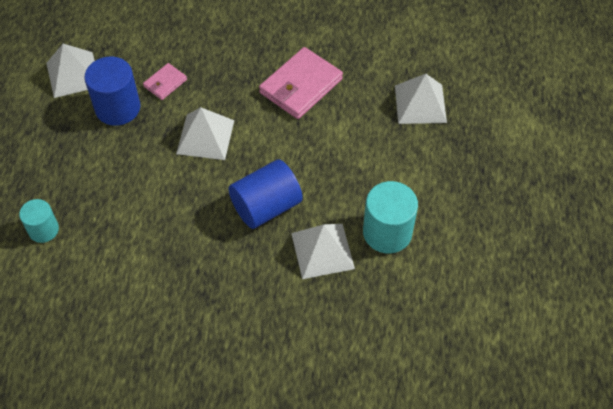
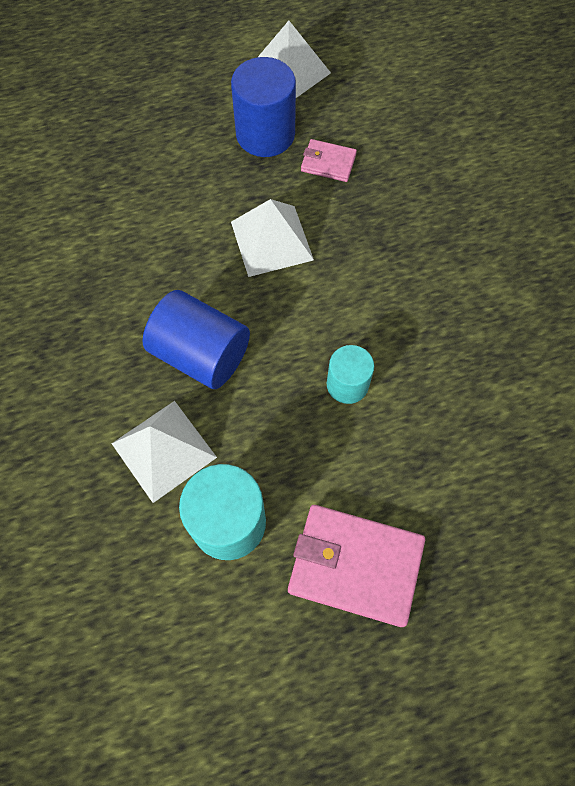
camera: 65 degrees right, 10 degrees up
(43, 230) = (69, 146): turquoise cylinder -> turquoise cylinder (347, 384)
(301, 86) = (412, 312): pink wallet -> pink wallet (355, 565)
(420, 104) = (473, 480): white pyramid -> none

